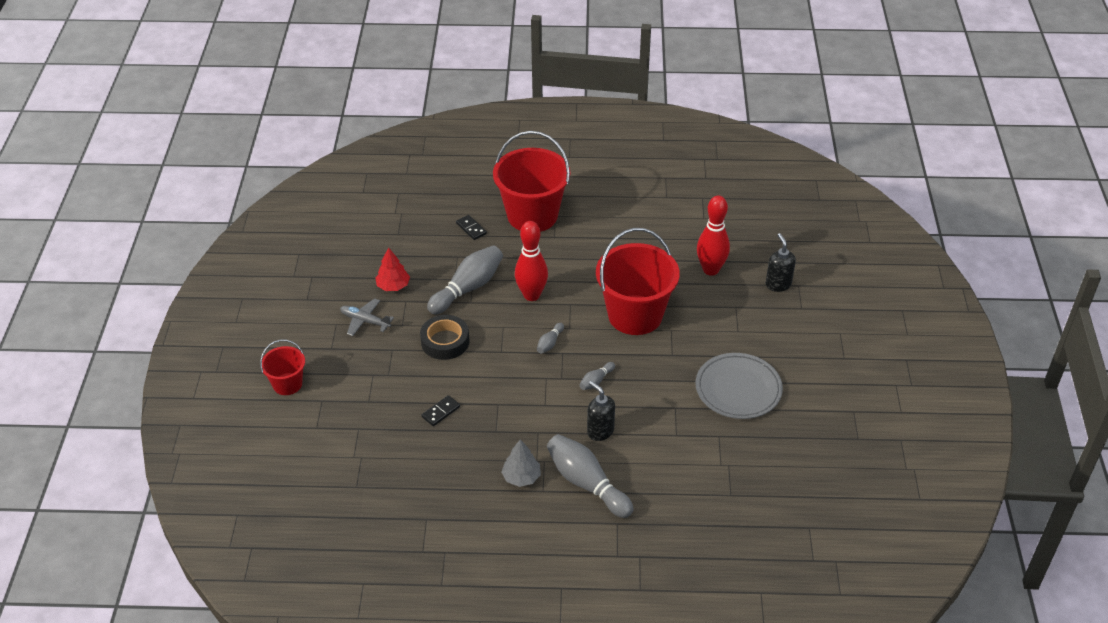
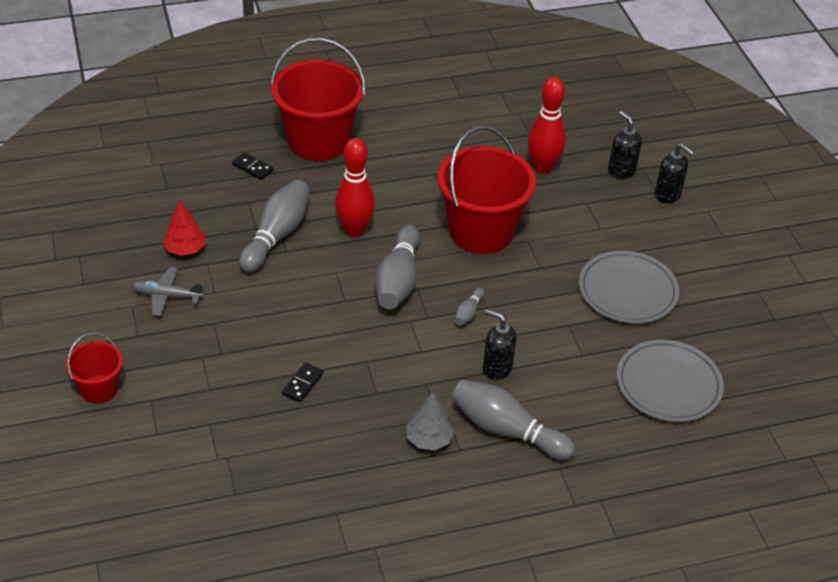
camera: 20 degrees left, 0 degrees up
(445, 341) = (274, 301): black tape -> none
(550, 343) = (398, 280): grey bowling pin -> grey bowling pin, size x2.15
(738, 474) = (668, 384): none -> grey plate
(810, 313) = (668, 195): none -> black soap dispenser

